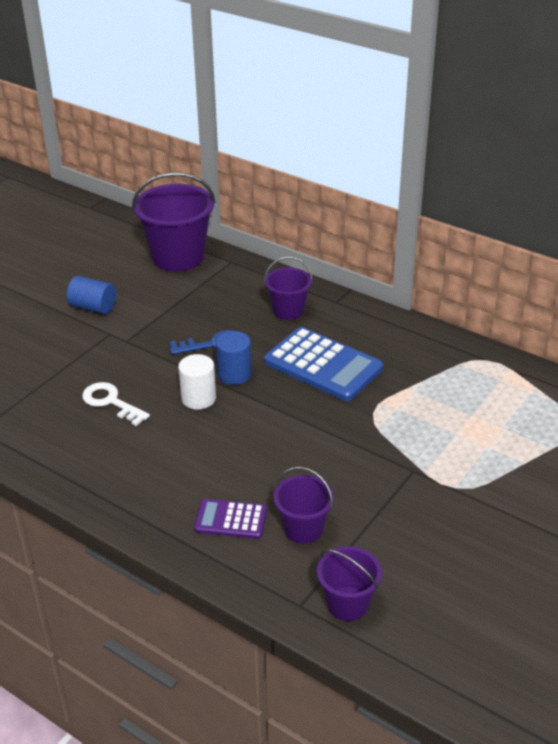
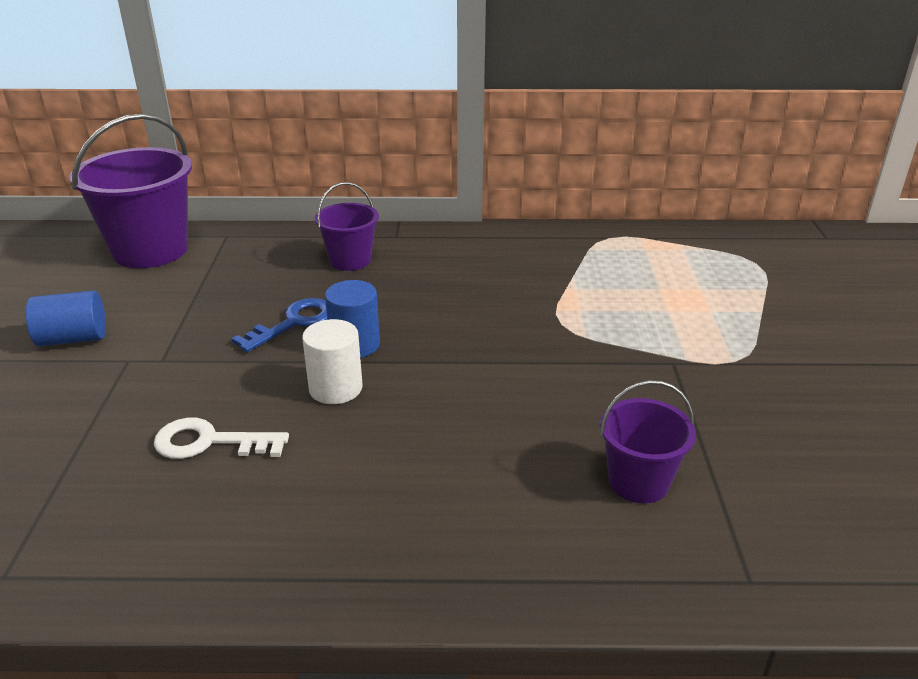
camera: 35 degrees left, 5 degrees down
(231, 519) = (539, 516): purple calculator -> none
(323, 365) = (451, 298): blue calculator -> none
(347, 603) = (797, 546): purple bucket -> none

